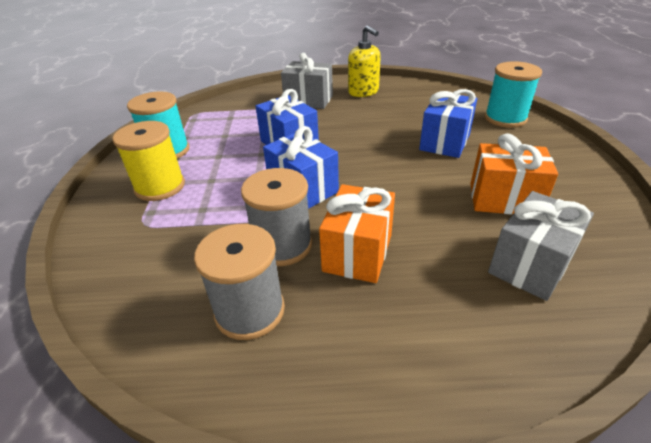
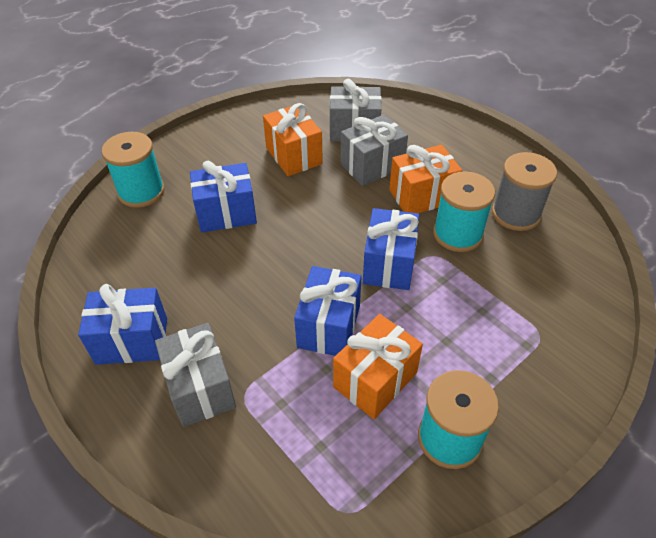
camera: 130 degrees left, 10 degrees up
(160, 187) = (498, 374): yellow spool -> none
(233, 144) = (375, 380): none -> orange gift
(282, 245) = (457, 234): grey spool -> turquoise spool
(363, 92) = (132, 341): yellow soap dispenser -> blue gift
(442, 243) = (372, 166): none -> grey gift

